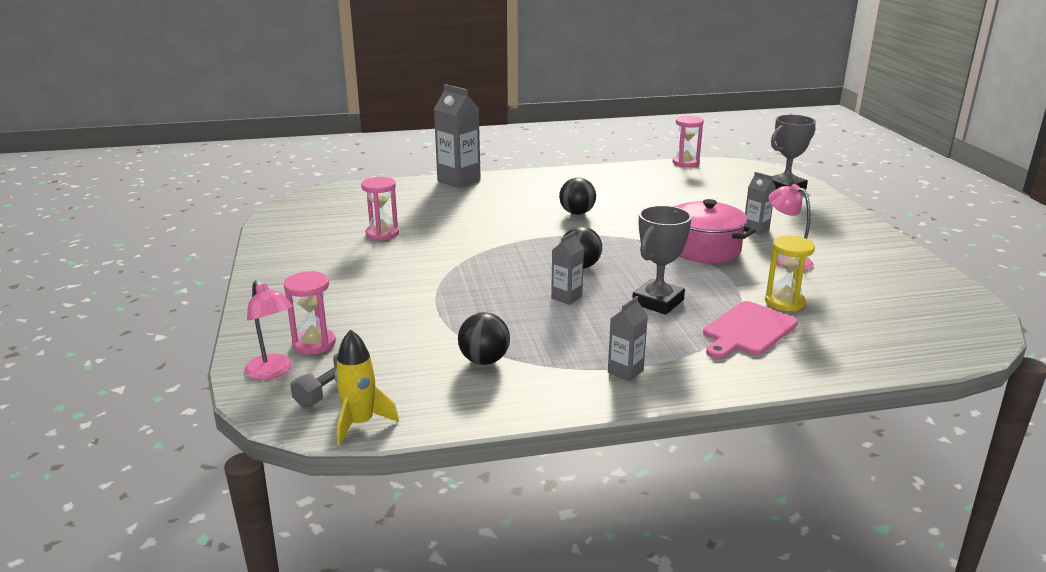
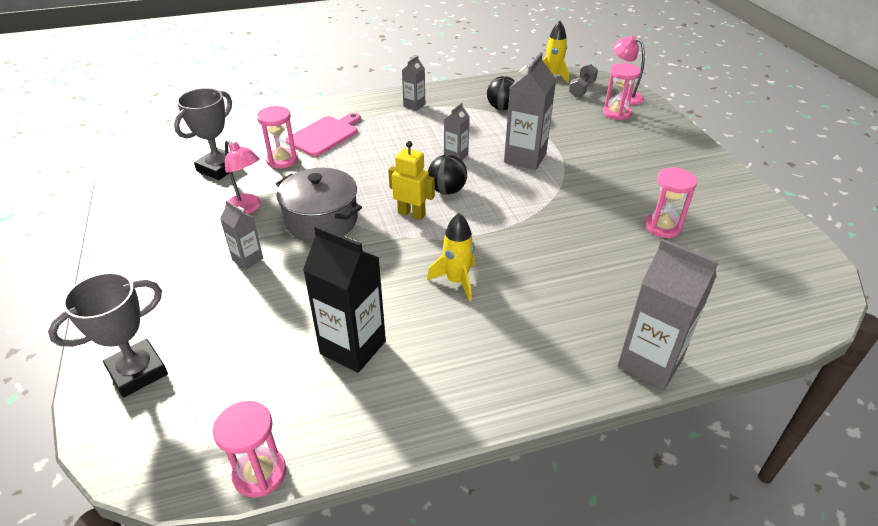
camera: 175 degrees right, 15 degrees up
(481, 292) = (525, 158): none -> grey carton
(577, 213) = (457, 281): black ball -> yellow rocket
(617, 250) = (411, 214): none -> yellow robot
(650, 191) = (353, 347): none -> black carton
(658, 302) = (383, 155): grey trophy -> grey trophy (219, 168)
(704, 249) = (321, 220): pink pot -> grey pot
(784, 302) = (282, 160): yellow hourglass -> pink hourglass

